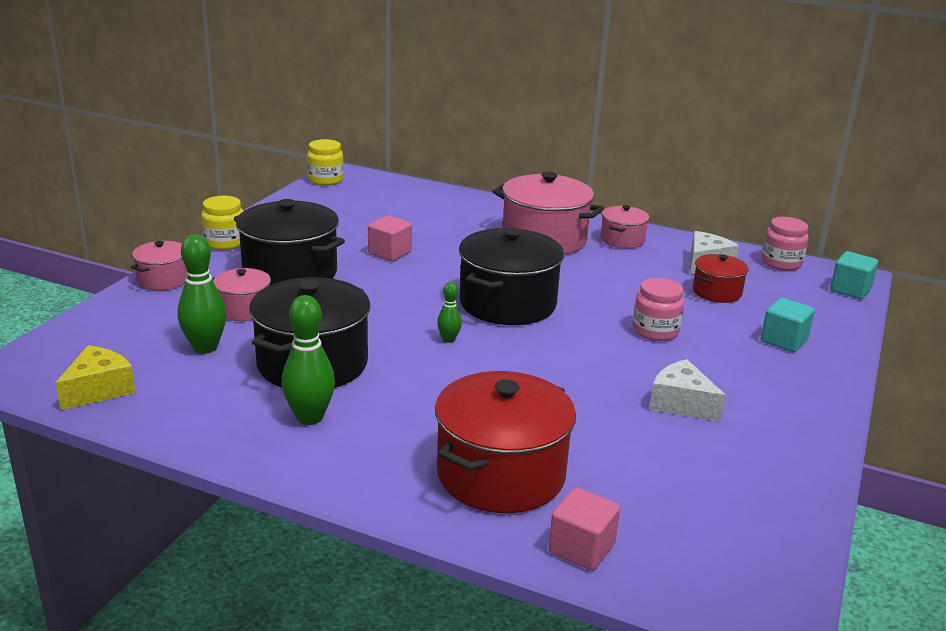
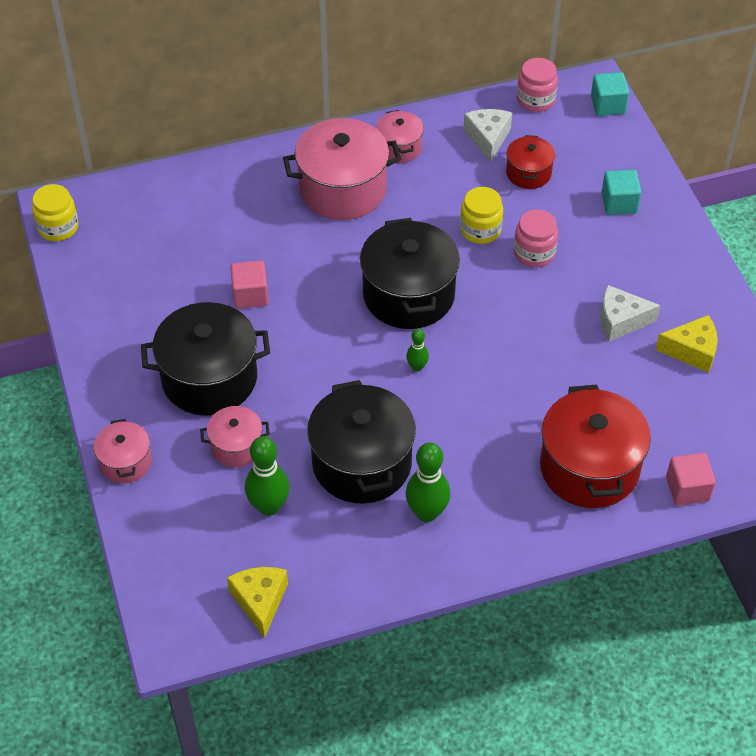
camera: 40 degrees left, 25 degrees up
(225, 243) = (103, 381): yellow jar -> yellow jar (480, 230)
(732, 458) = (692, 351): none -> yellow cheese

